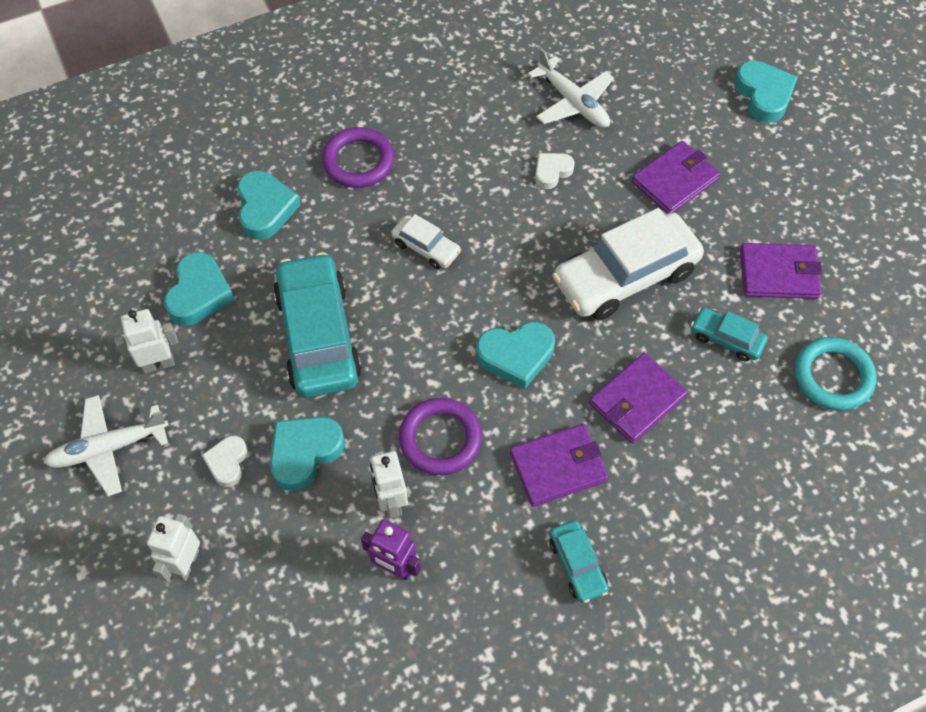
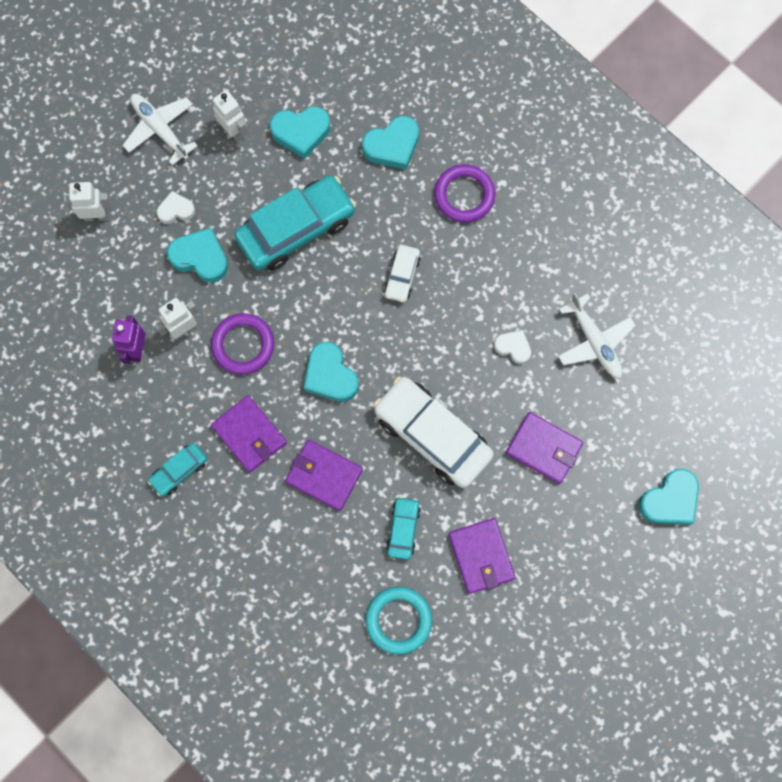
camera: 70 degrees right, 15 degrees up
(573, 102) = (594, 341): white plane -> white plane turned 60 degrees counterclockwise

